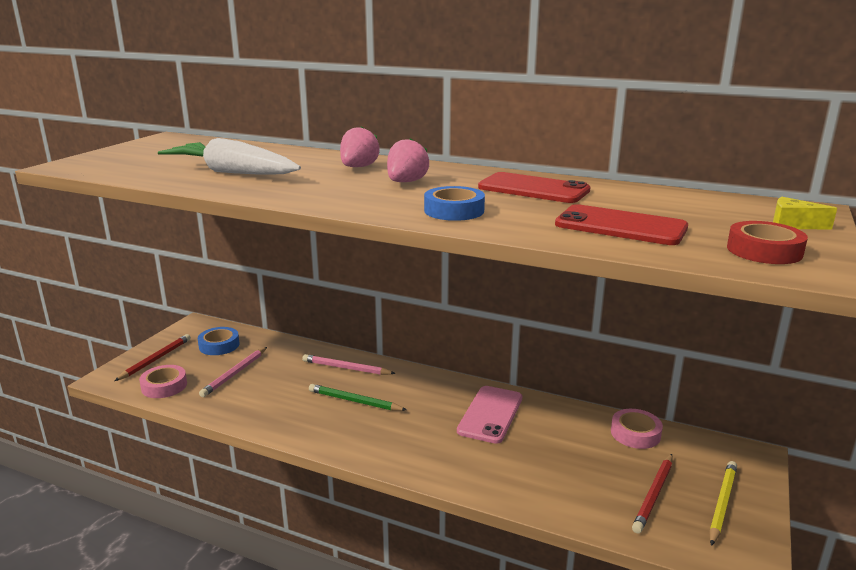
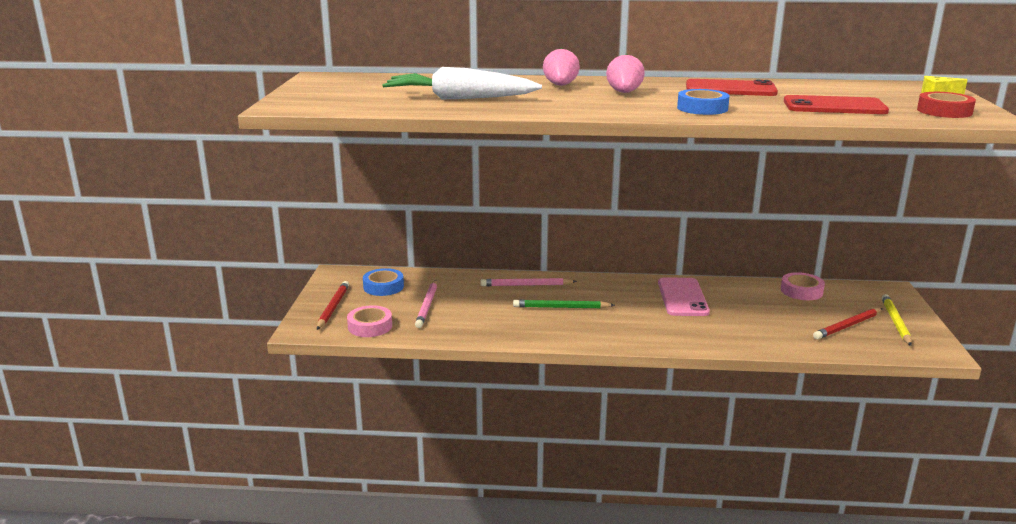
camera: 20 degrees left, 0 degrees up
(654, 495) = (847, 326): red pencil -> red pencil turned 45 degrees clockwise

